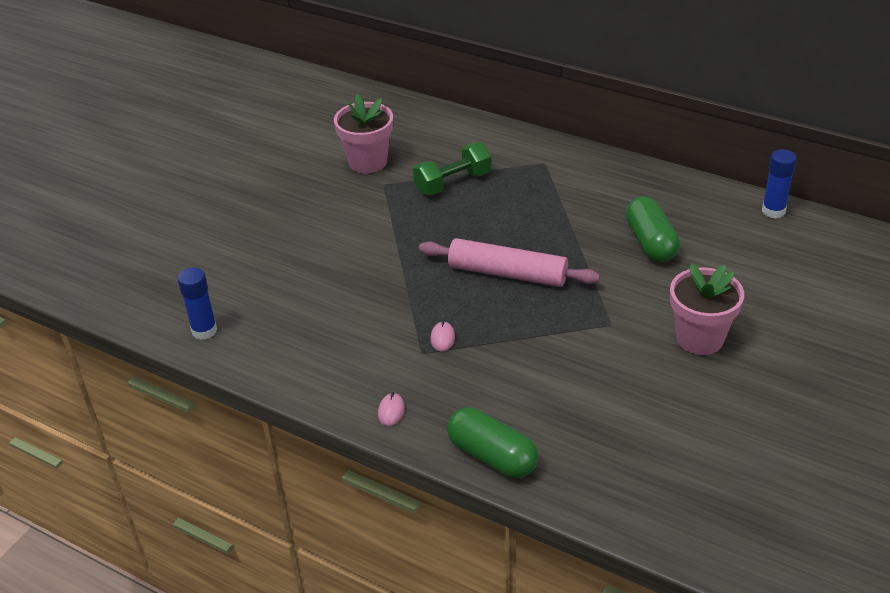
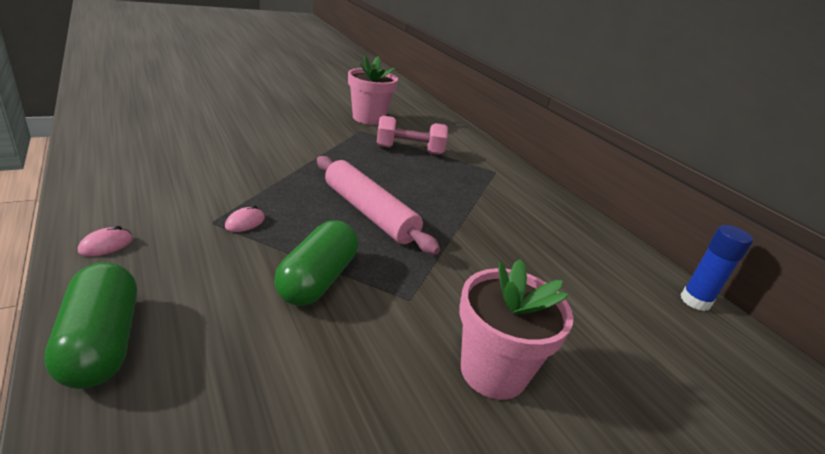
camera: 25 degrees right, 10 degrees down
(204, 331) = (108, 132): blue glue stick -> none
(452, 183) = (409, 150): green dumbbell -> pink dumbbell
(651, 242) = (530, 259): green capsule -> green capsule (318, 280)

